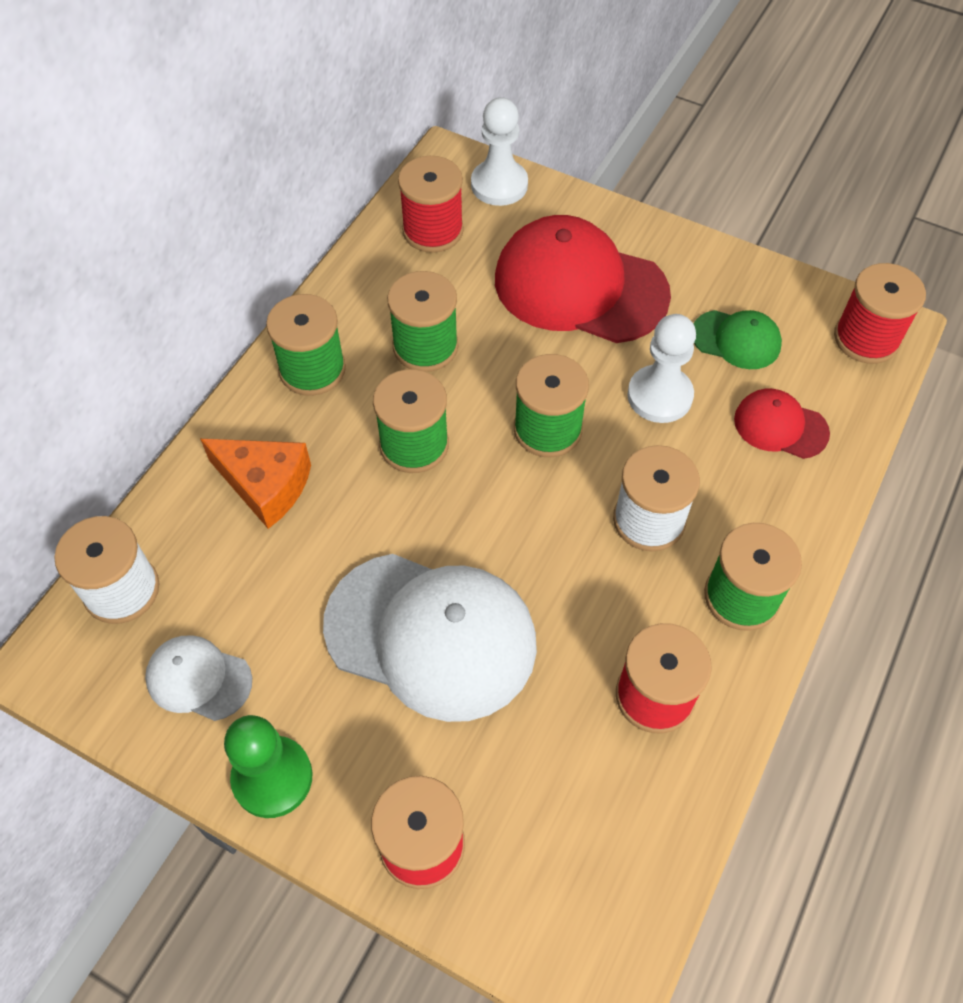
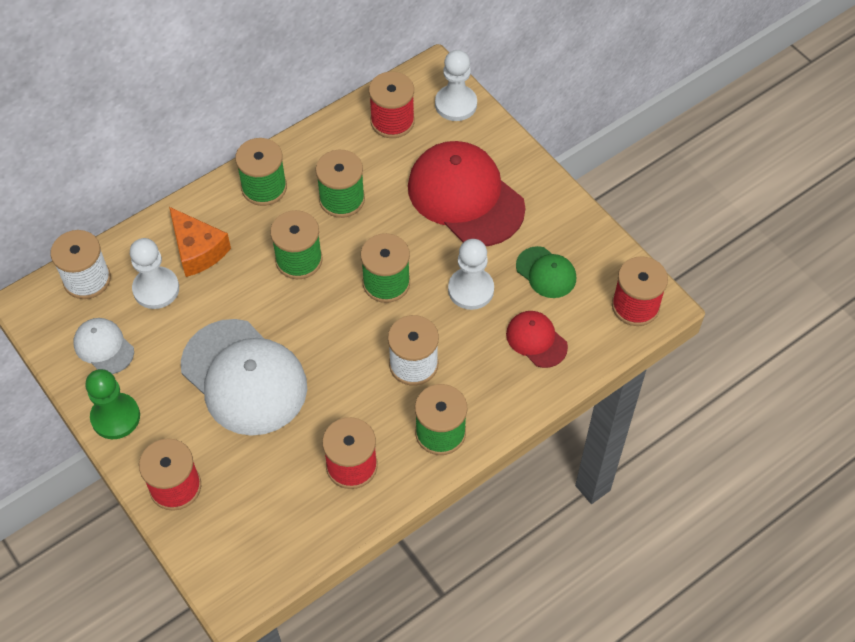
camera: 25 degrees right, 0 degrees up
(234, 563) = (156, 289): none -> white pawn

